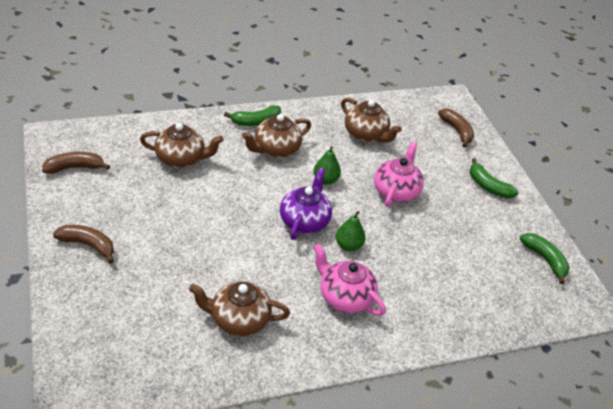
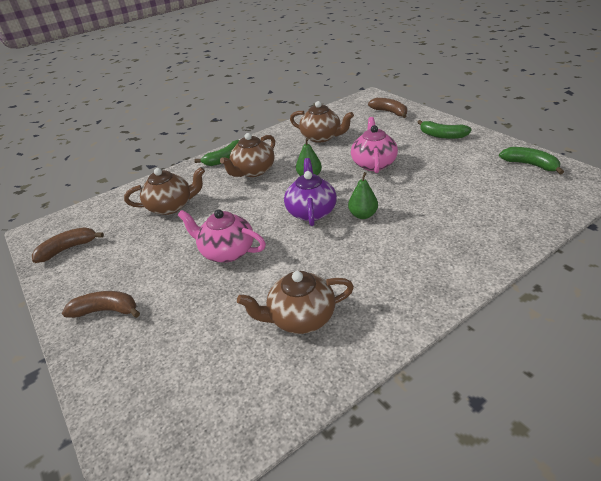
camera: 10 degrees left, 5 degrees down
(344, 297) = (389, 256): pink teapot -> pink teapot (226, 251)

